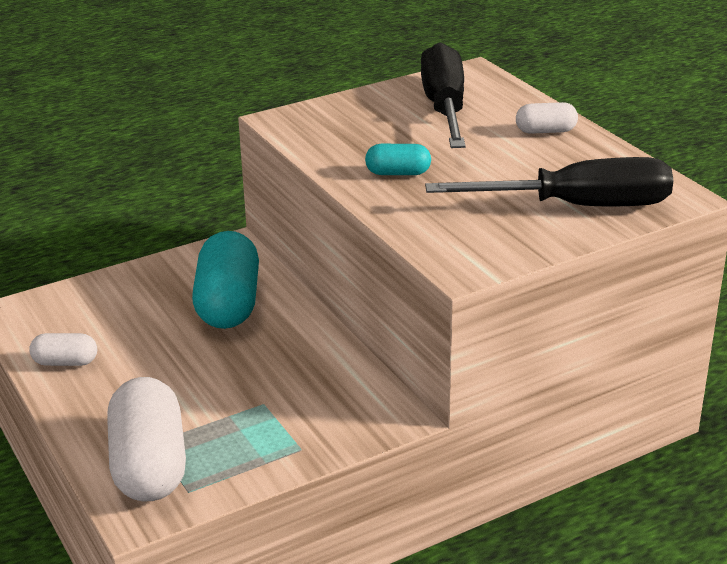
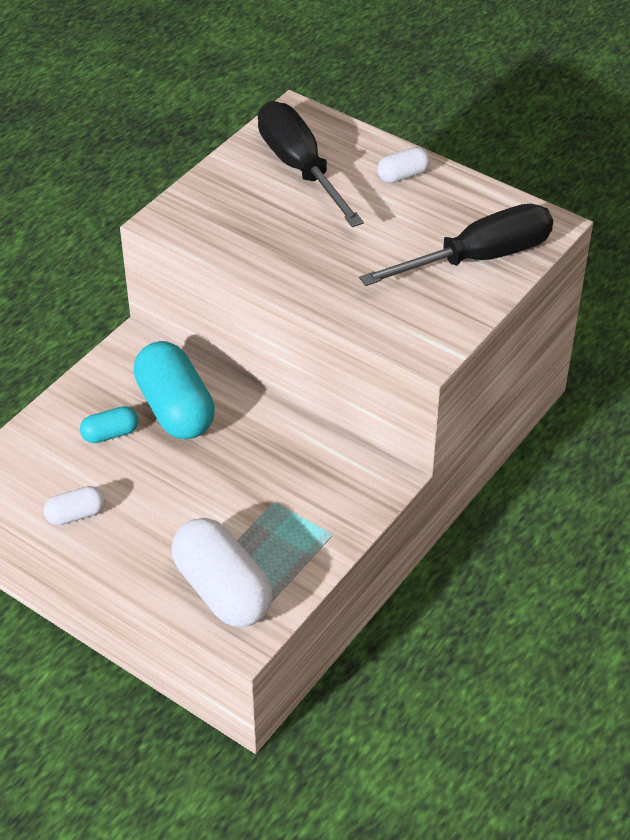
camera: 25 degrees left, 15 degrees up
(398, 173) = (311, 260): turquoise capsule -> turquoise capsule (110, 434)

